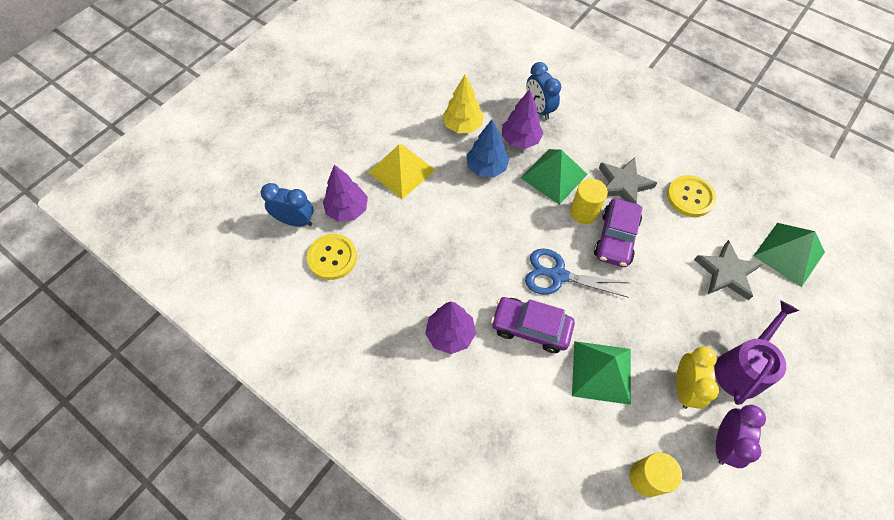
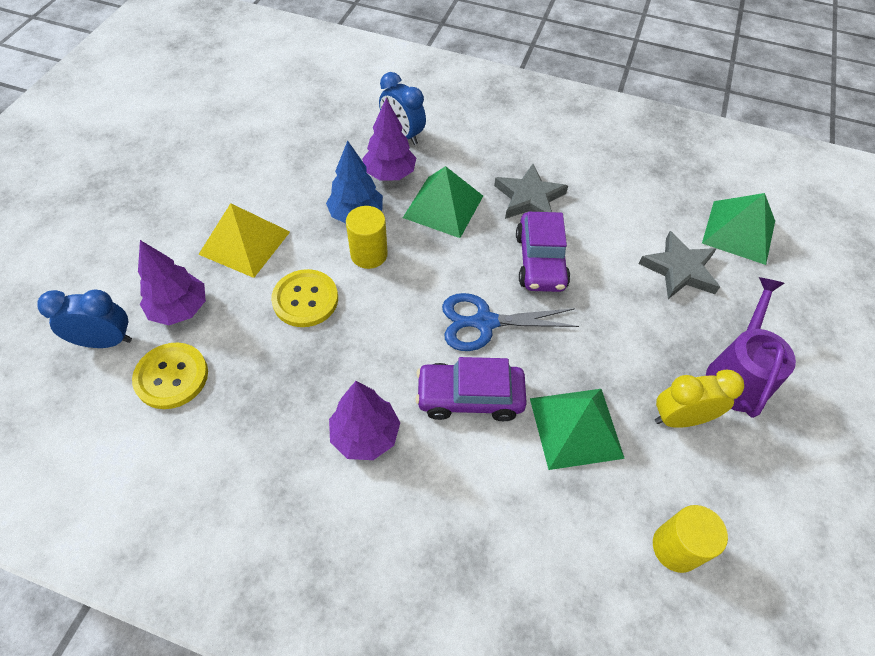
camera: 20 degrees left, 5 degrees down
(463, 126) = (312, 172): yellow tree -> none
(583, 212) = (492, 240): yellow cylinder -> yellow cylinder (369, 254)
(683, 388) = (680, 418): yellow clock -> yellow clock turned 90 degrees counterclockwise
(690, 197) = (610, 195): yellow button -> yellow button (305, 299)
(723, 443) = (750, 472): purple clock -> none

